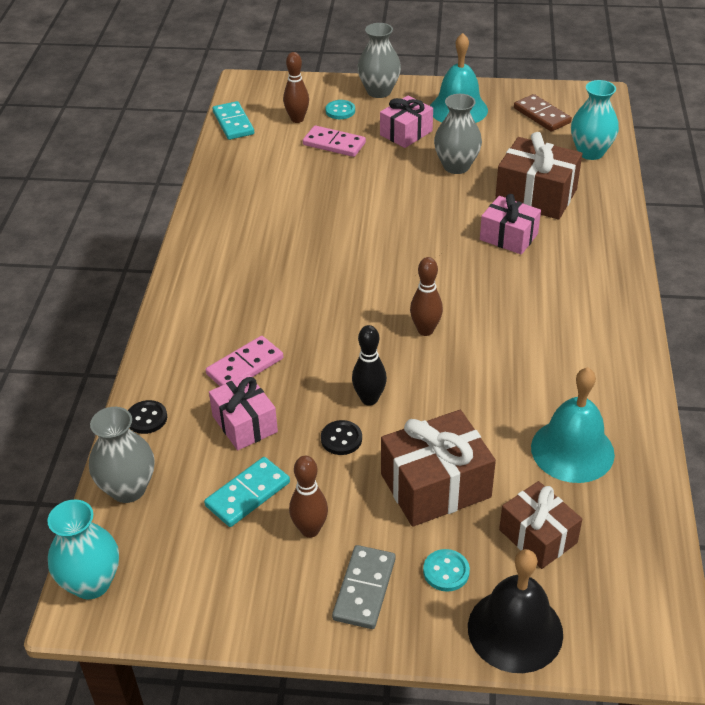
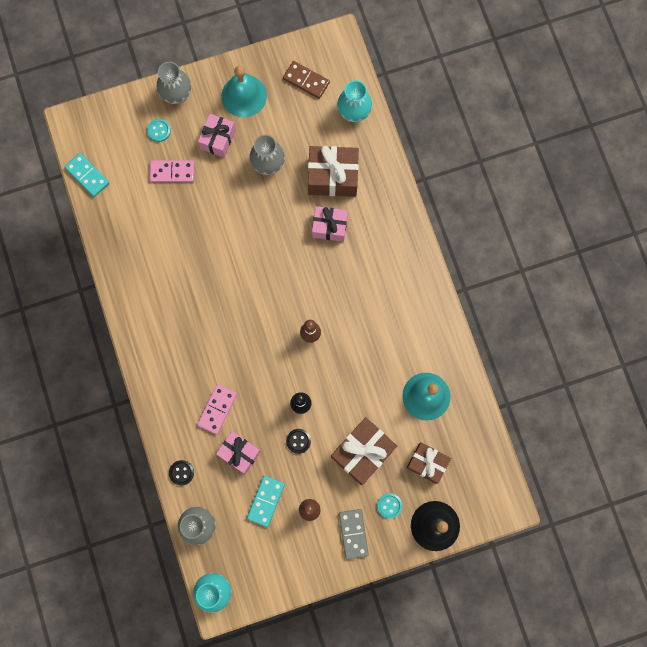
camera: 25 degrees left, 35 degrees up
(297, 119) = (132, 153): brown bowling pin -> none

